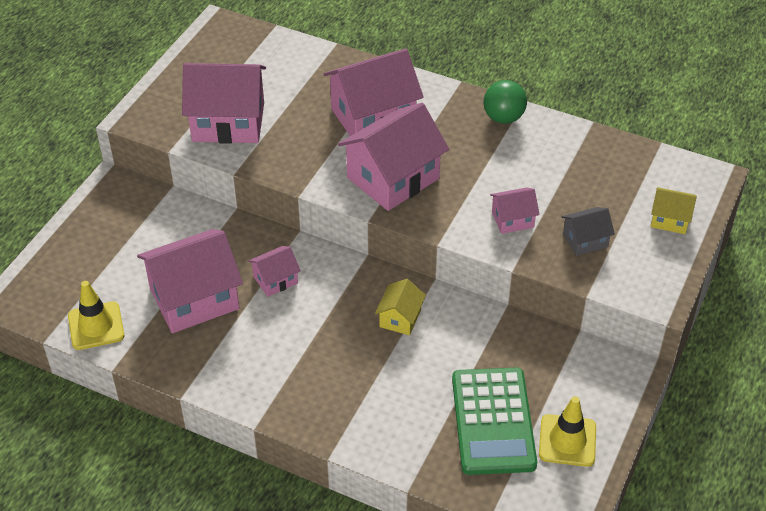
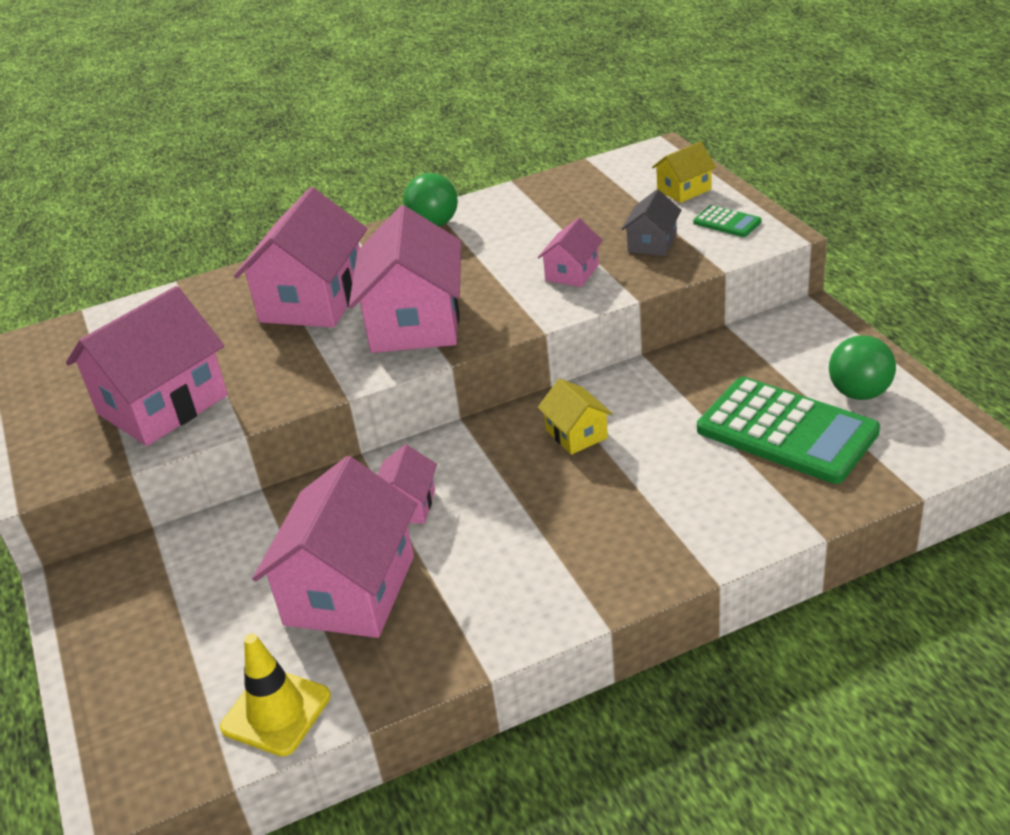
camera: 45 degrees left, 10 degrees down
(567, 440) = (859, 393): yellow traffic cone -> green ball
(649, 266) = (727, 222): none -> green calculator

